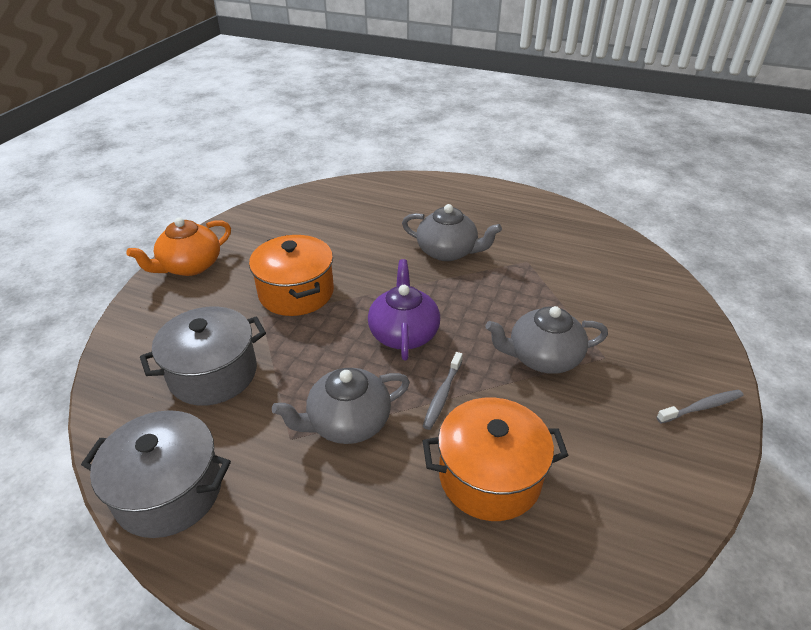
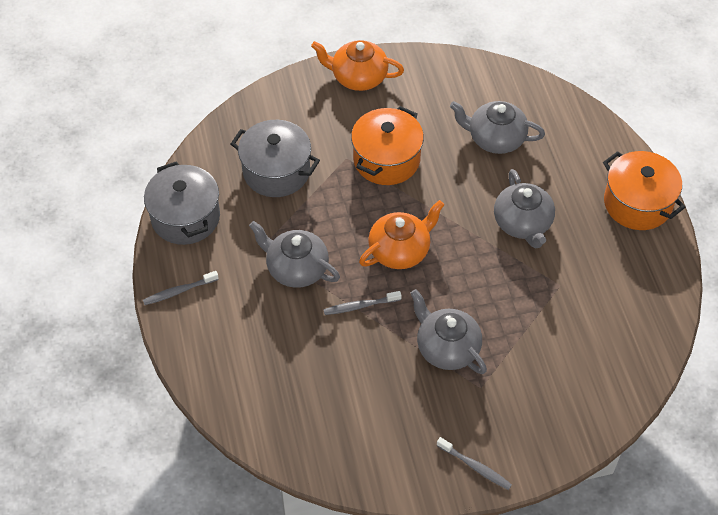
camera: 55 degrees right, 15 degrees up
(264, 564) = (179, 291): none -> grey toothbrush
(350, 227) = (495, 138): none -> grey teapot
(404, 333) = (400, 250): purple teapot -> orange teapot
(489, 476) = (314, 366): orange pot -> orange pot (637, 203)

